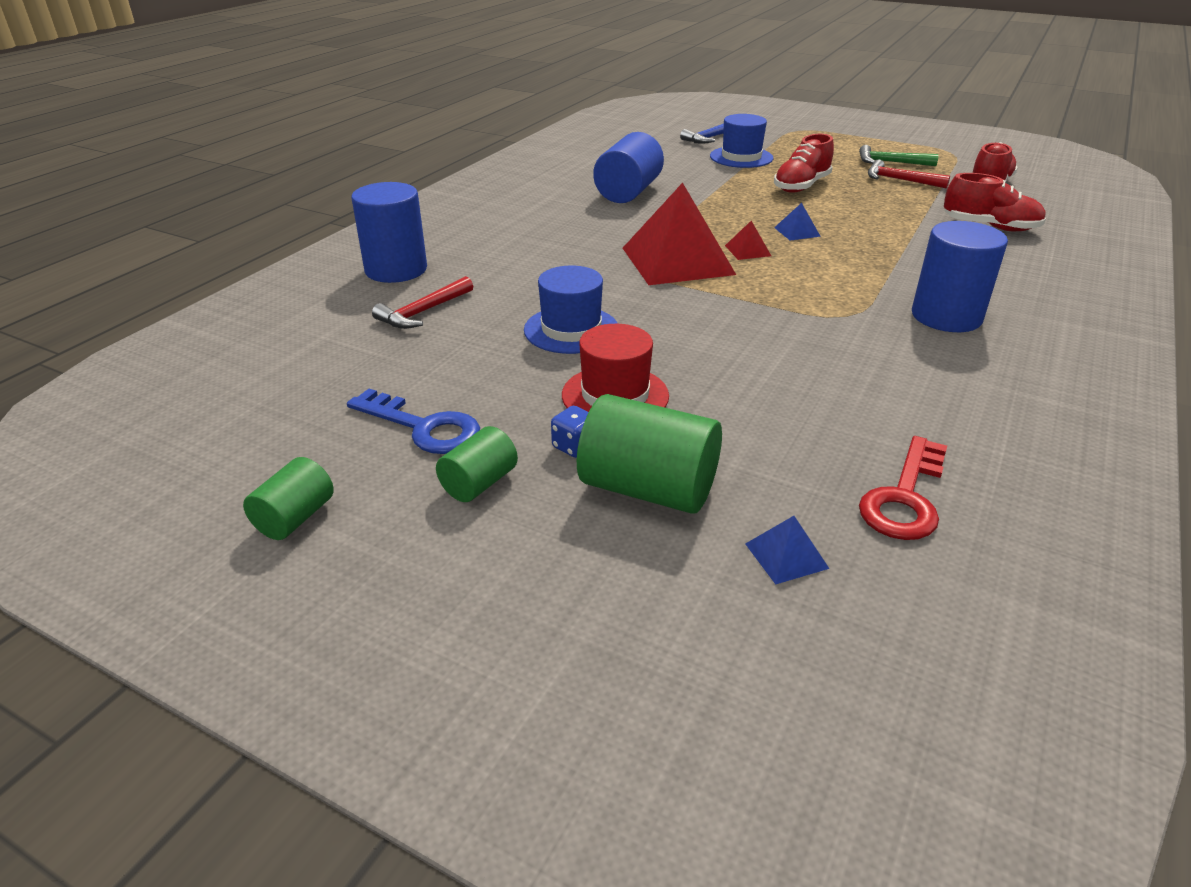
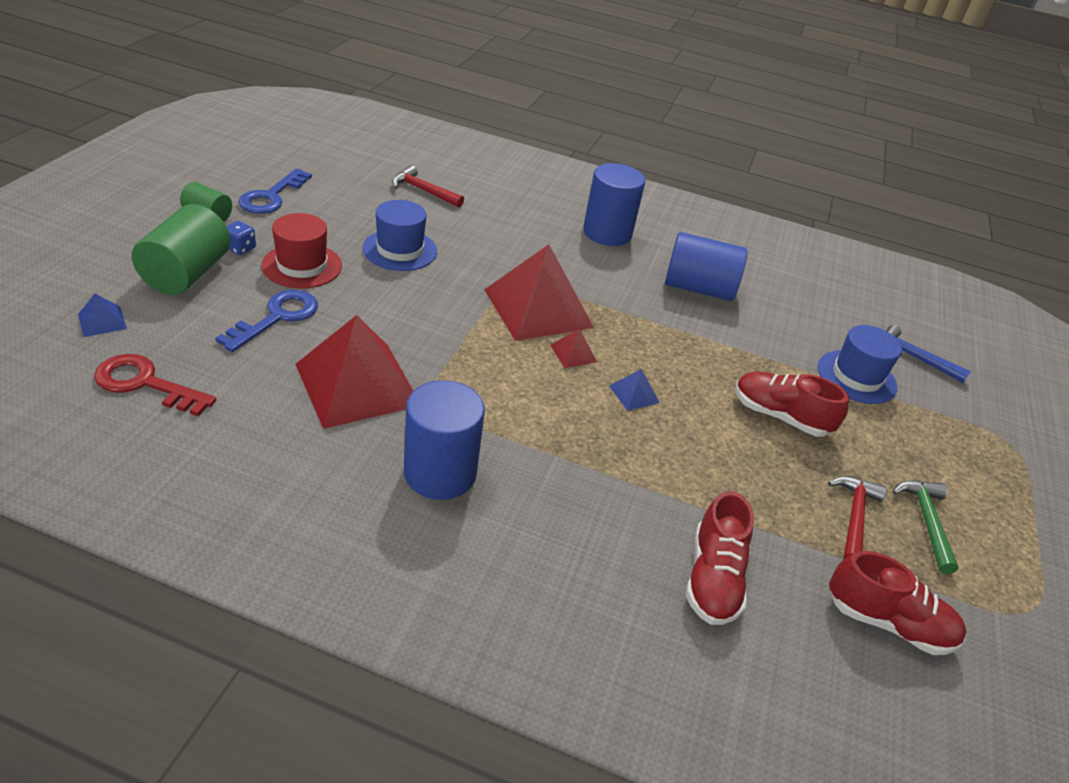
camera: 75 degrees right, 5 degrees up
(295, 518) = (191, 165): green cylinder -> none
(396, 270) = (490, 178): blue cylinder -> blue cylinder (607, 233)
(735, 409) = (277, 317): none -> blue key
(840, 356) = (357, 384): none -> red pyramid

